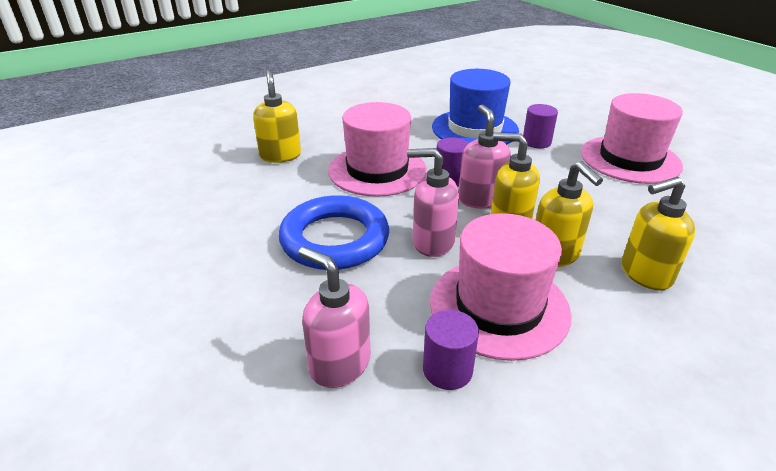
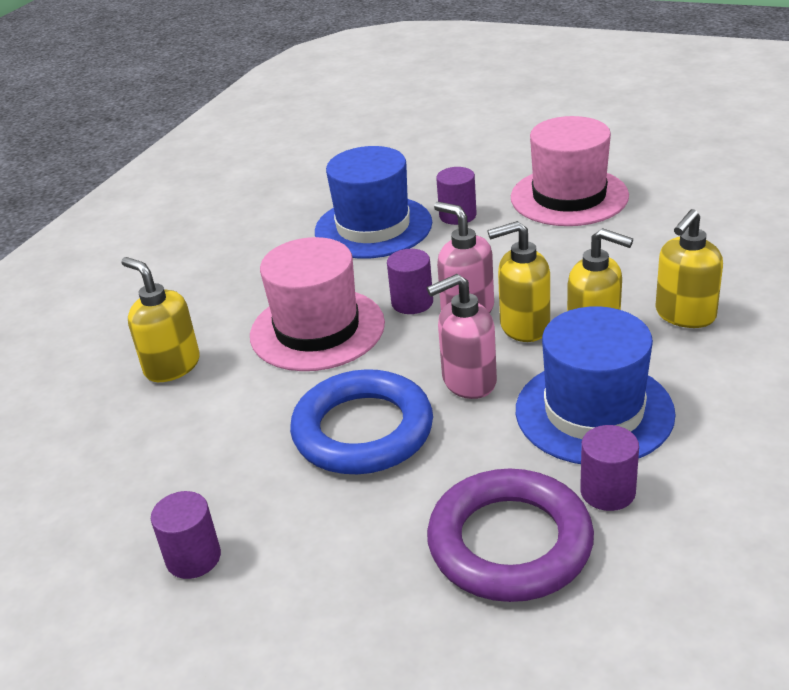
camera: 30 degrees left, 0 degrees up
(164, 261) = (193, 557): none -> purple cylinder
(339, 364) = (510, 543): pink soap dispenser -> purple ring
(499, 306) = (594, 411): pink hat -> blue hat

